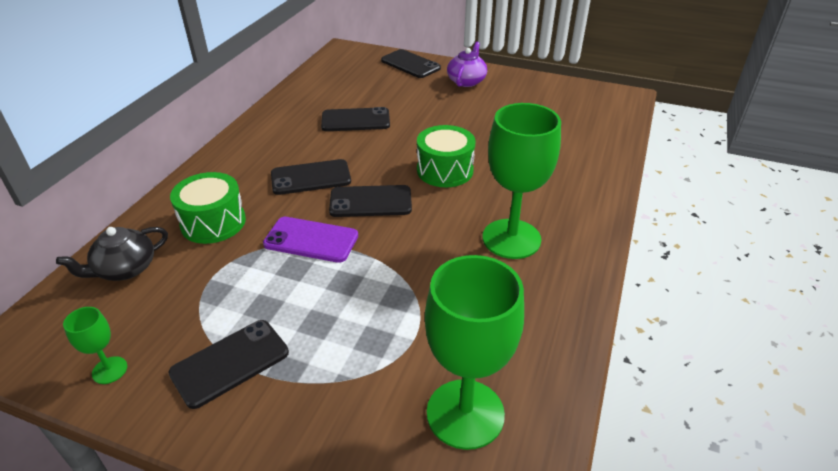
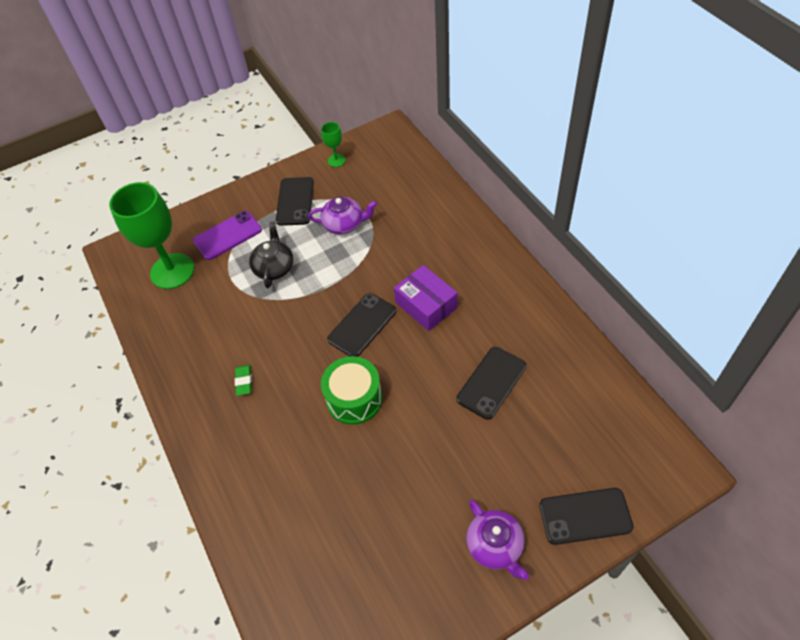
camera: 135 degrees right, 15 degrees up
(125, 269) = (411, 181): black teapot -> black teapot (274, 267)
(213, 222) = (421, 232): green drum -> none
(242, 287) = (344, 224): none -> purple teapot
(311, 178) = (426, 305): black phone -> purple box
(311, 240) = (354, 272): purple phone -> purple phone (228, 235)
(511, 239) = (244, 381): green goblet -> green eraser

